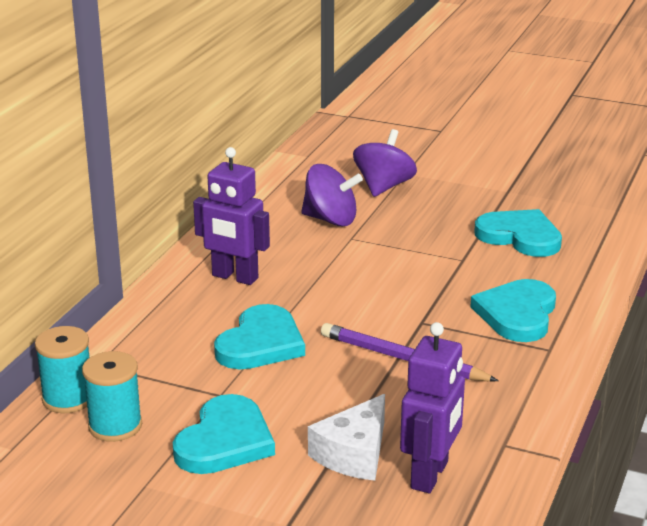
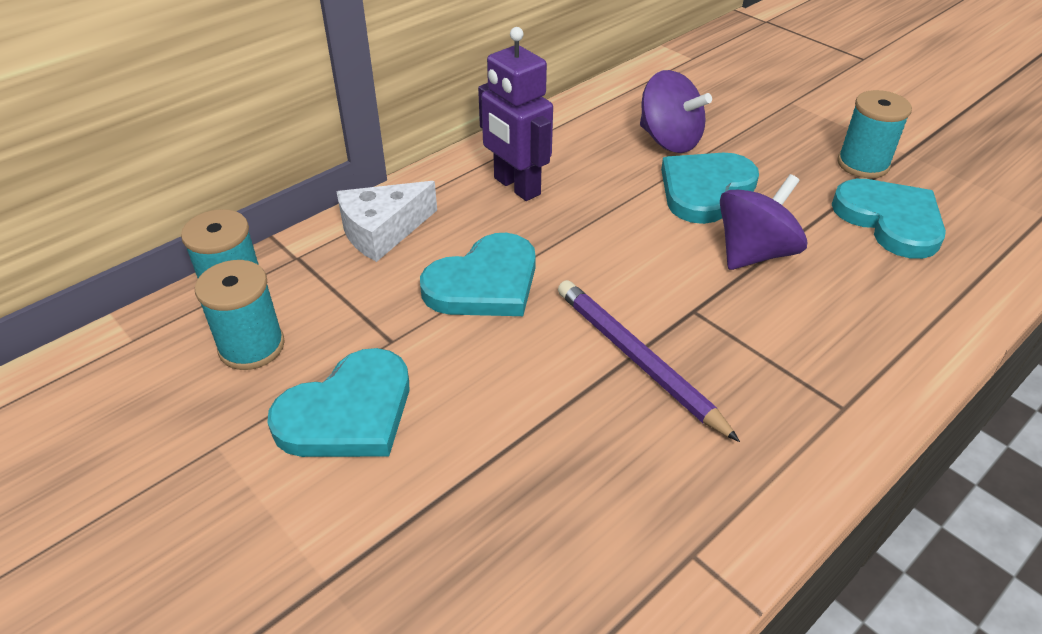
camera: 25 degrees right, 15 degrees up
(354, 453) = (484, 492): white cheese -> white cheese (382, 231)
(384, 187) = (755, 113): purple spinning top -> purple spinning top (754, 253)
(430, 475) = (558, 571): purple robot -> none
(482, 205) = (863, 164): none -> turquoise spool
(517, 314) = (827, 336): turquoise heart -> turquoise heart (705, 189)

